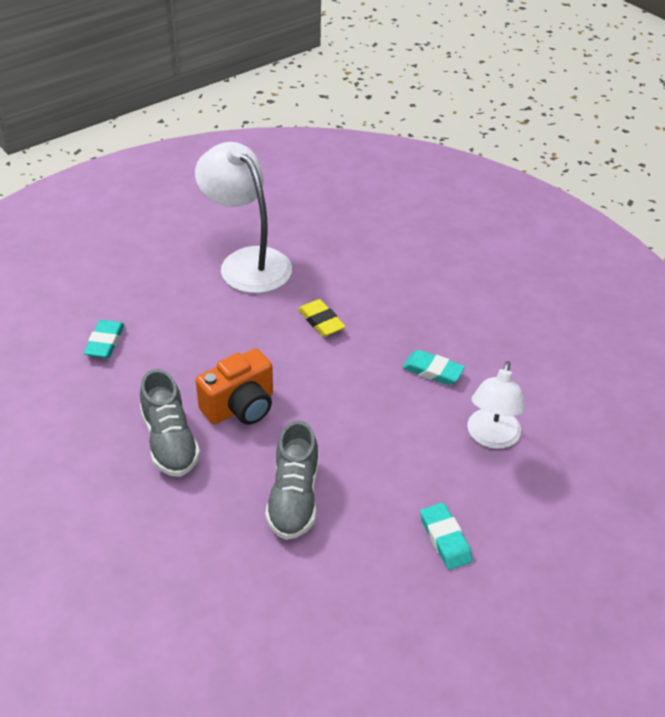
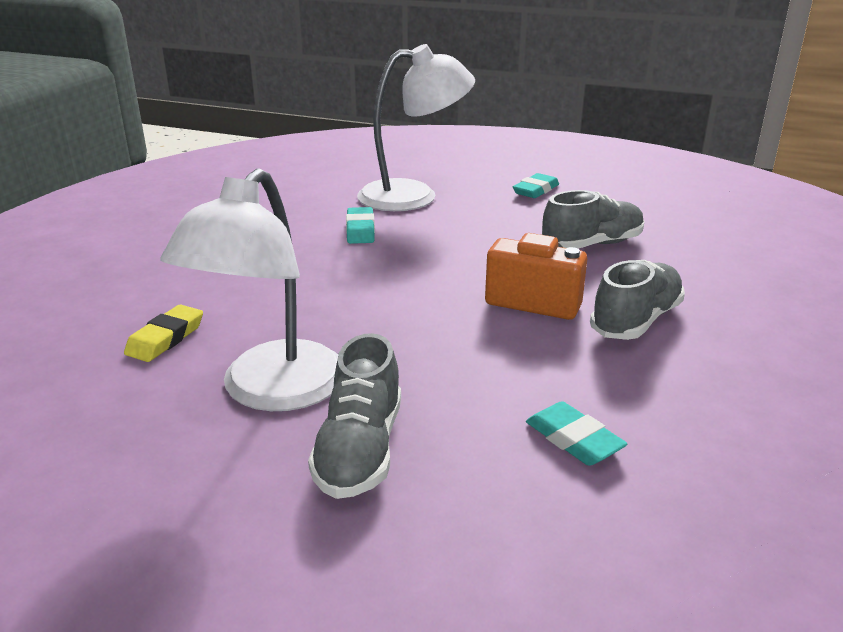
camera: 120 degrees left, 15 degrees down
(105, 342) = (573, 439): turquoise eraser -> turquoise eraser turned 75 degrees clockwise
(173, 273) = (360, 450): none -> grey shoe
(321, 321) = (347, 300): yellow eraser -> yellow eraser (165, 338)
(491, 437) = (414, 195): white lamp -> white lamp, size x1.55

